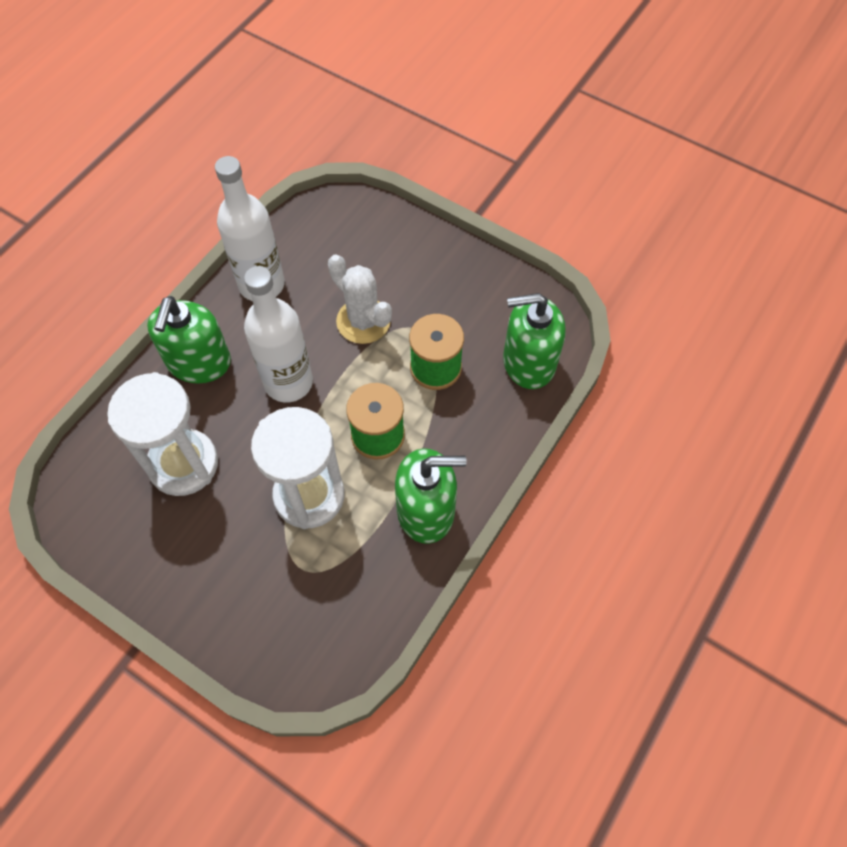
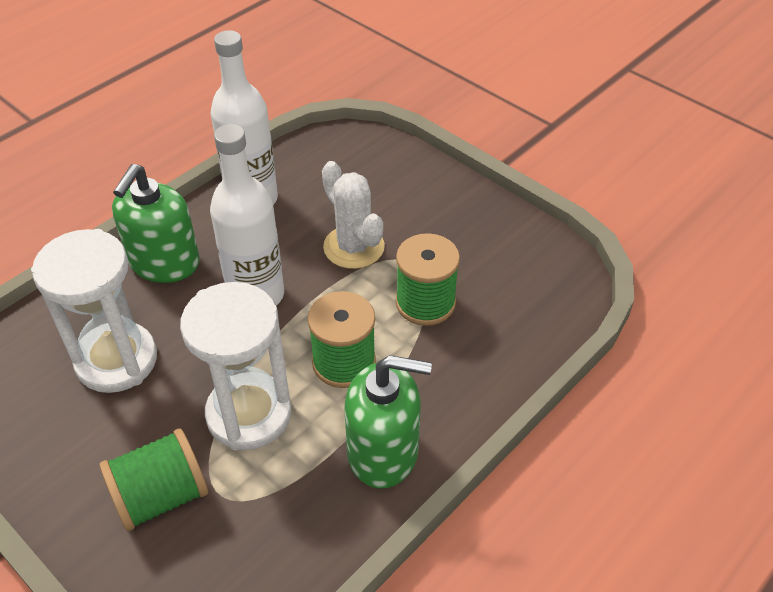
camera: 10 degrees right, 15 degrees down
(255, 579) = (161, 496): none -> green spool
(528, 362) = (534, 312): green soap dispenser -> none

